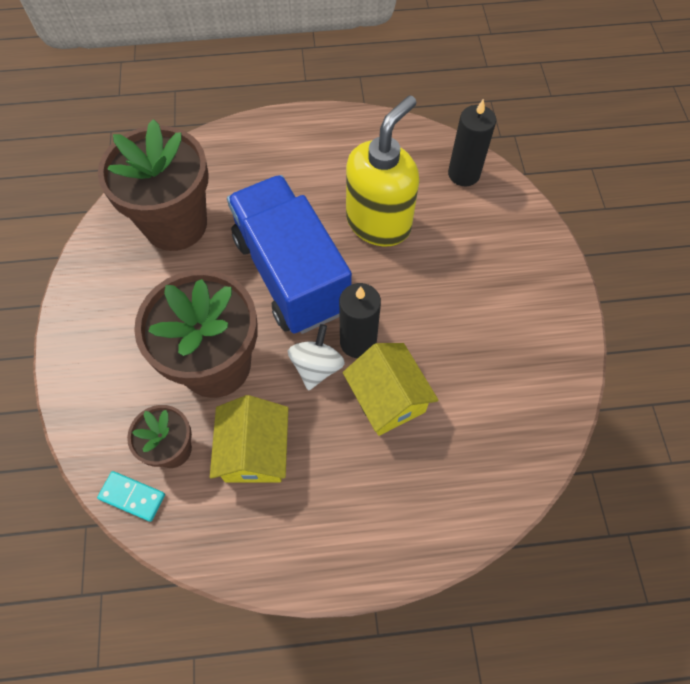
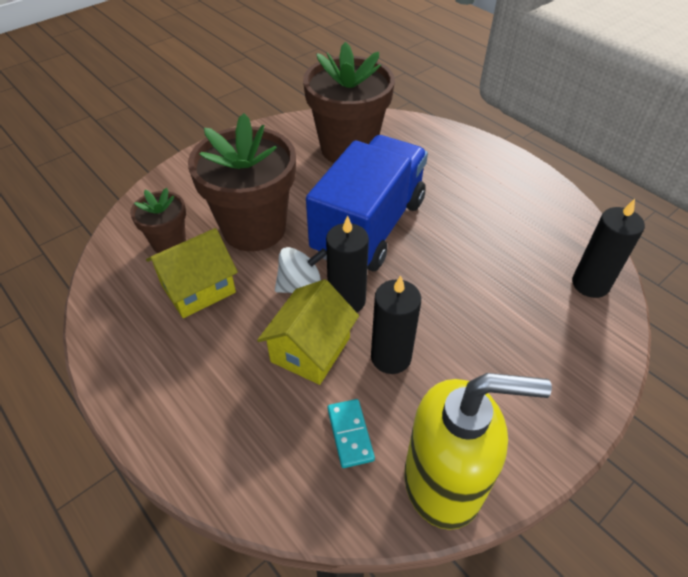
camera: 55 degrees right, 15 degrees down
(132, 496) = (119, 242): turquoise domino -> turquoise domino (350, 434)
(379, 222) = (472, 253): yellow soap dispenser -> yellow soap dispenser (444, 481)
(434, 347) = (391, 357): none -> black candle

